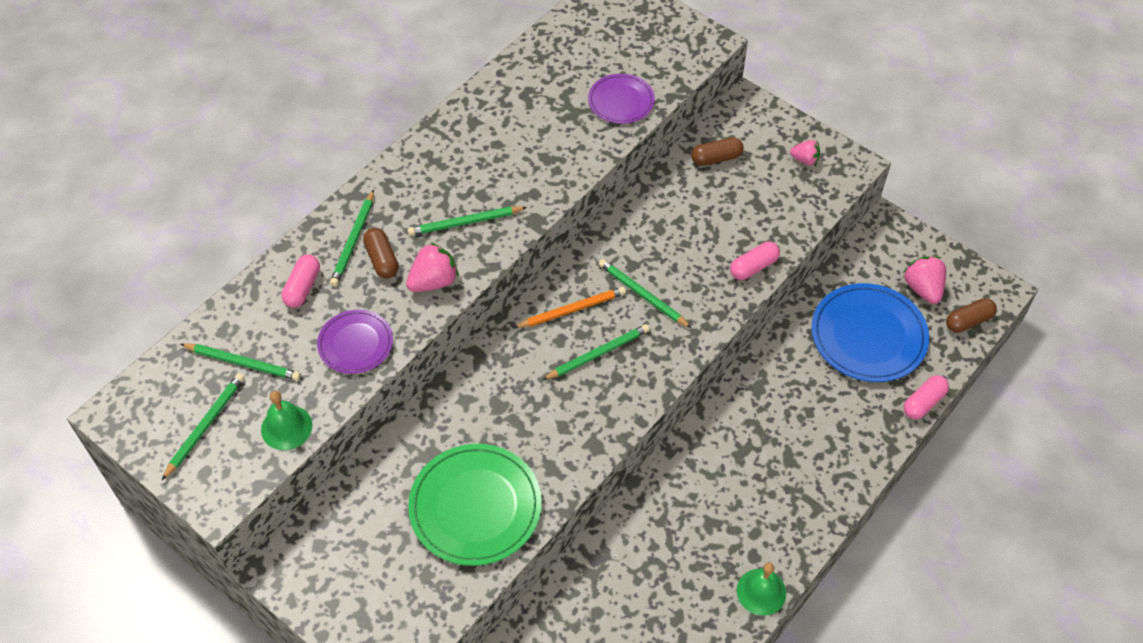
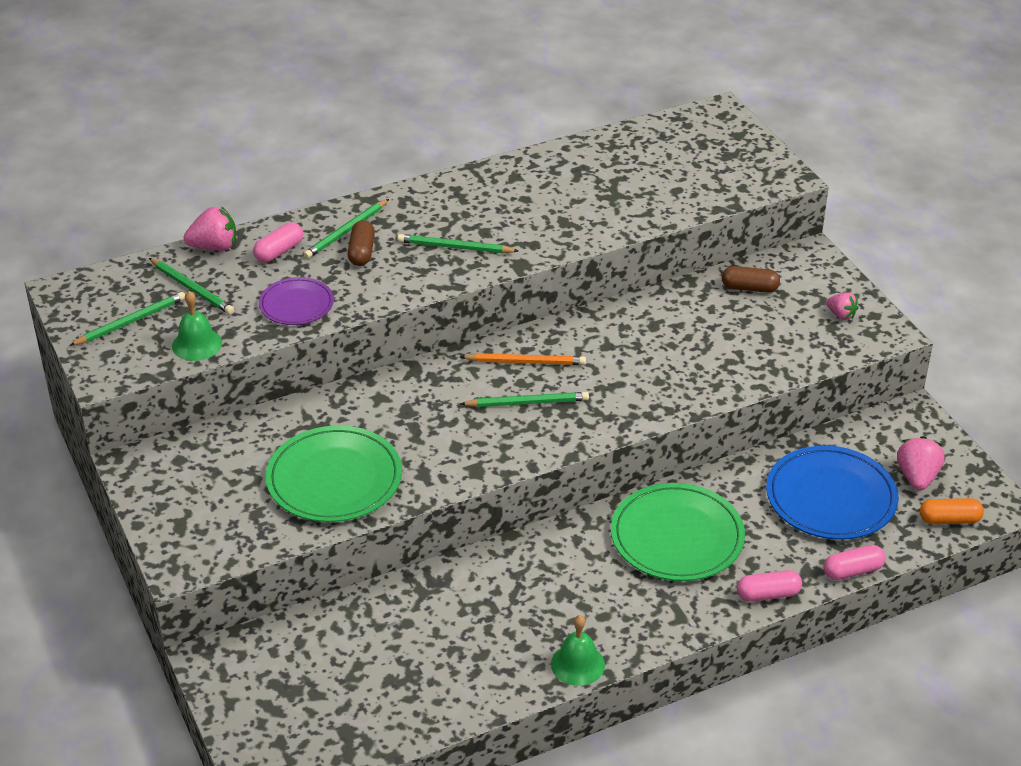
camera: 25 degrees right, 15 degrees down
(433, 281) = (396, 281): pink strawberry -> pink strawberry (214, 247)
(621, 101) = (666, 199): purple plate -> none
(642, 295) = (601, 371): green pencil -> none
(753, 267) = (728, 383): pink capsule -> pink capsule (768, 594)
(770, 426) = (677, 536): none -> green plate
(968, 321) = (949, 520): brown capsule -> orange capsule

